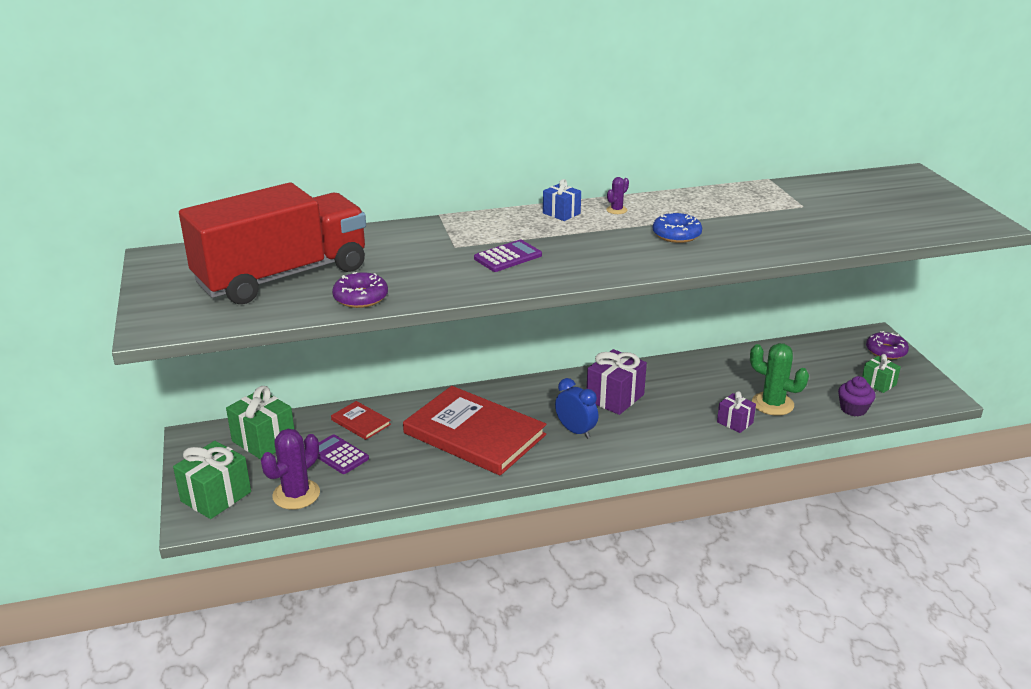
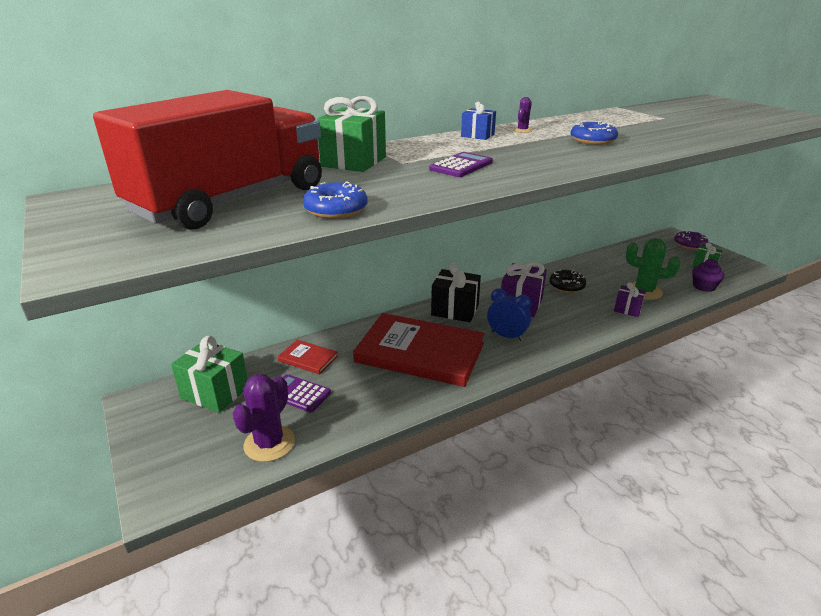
camera: 15 degrees left, 0 degrees up
(216, 496) = (179, 463): green gift -> green gift (354, 162)
(360, 297) = (336, 209): purple donut -> blue donut
(537, 393) = (455, 310): none -> black gift
(683, 383) = (566, 286): none -> black donut

